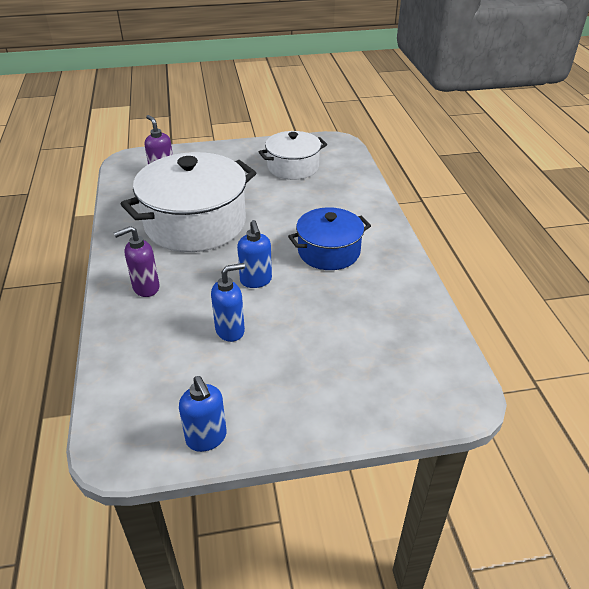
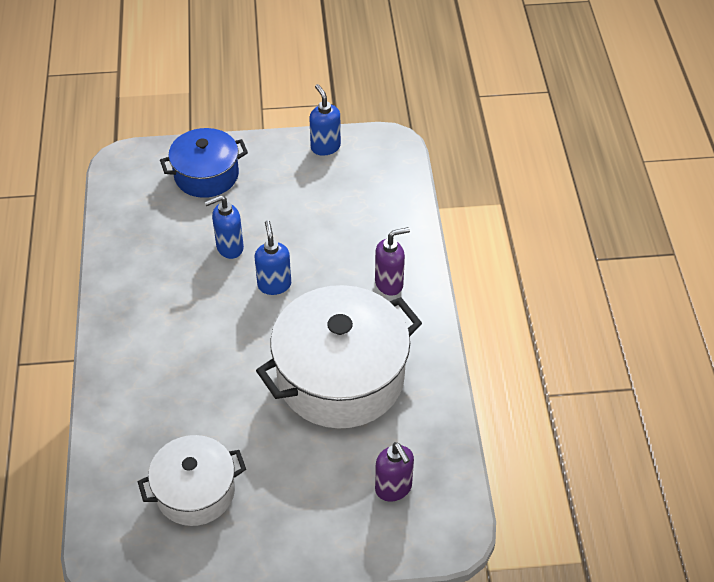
camera: 175 degrees left, 10 degrees up
(230, 330) = (304, 230): blue soap dispenser -> blue soap dispenser (229, 247)
(329, 252) = (187, 319): blue pot -> blue pot (206, 175)

